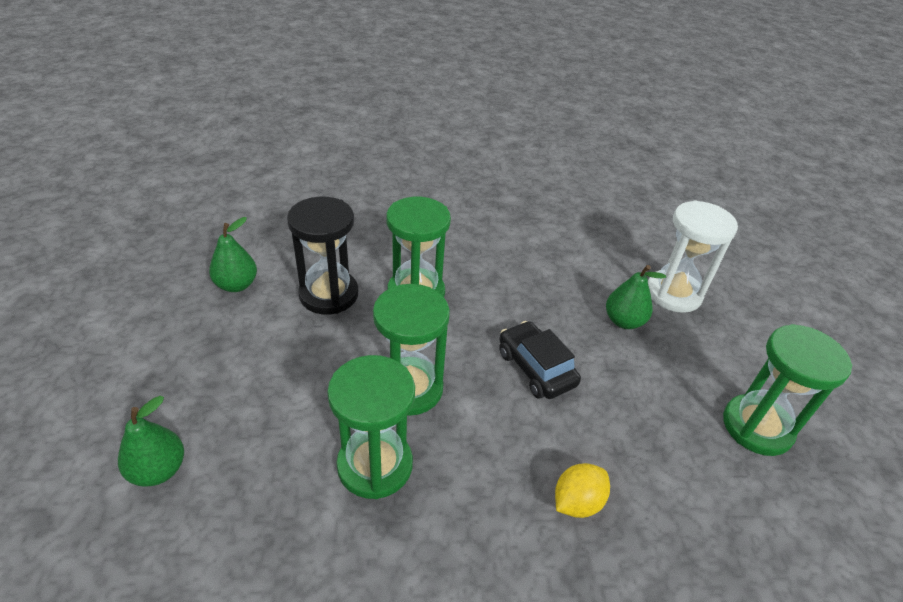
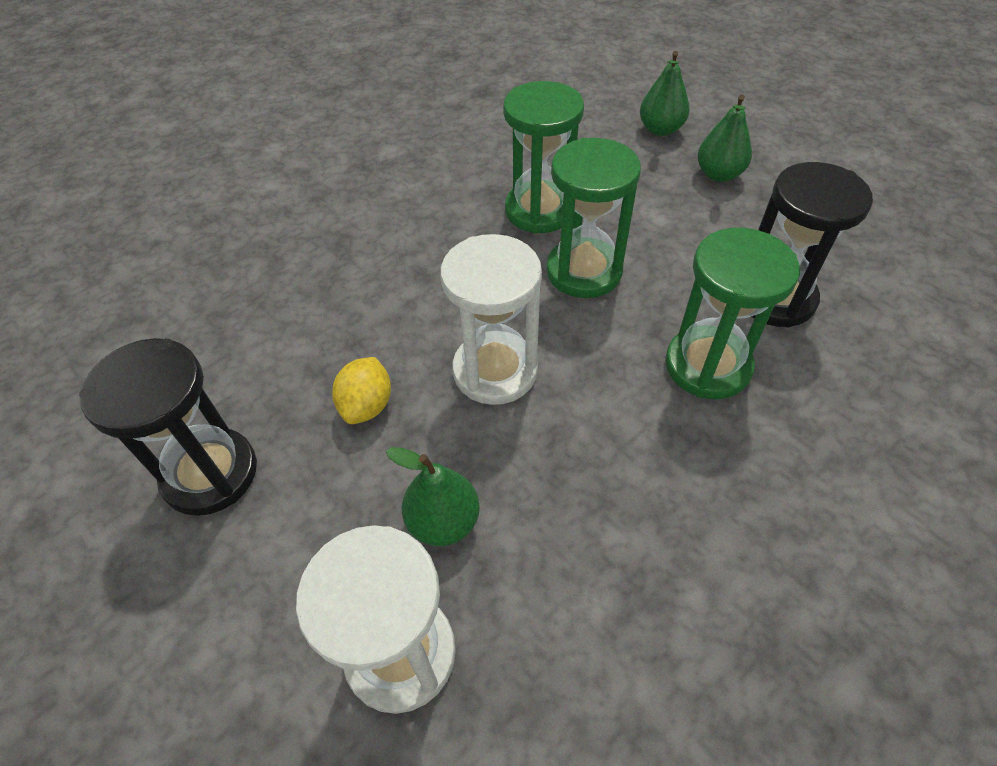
camera: 145 degrees right, 10 degrees up
(236, 285) = (855, 246): green pear -> green pear (718, 174)
(535, 368) = (495, 371): black car -> white hourglass
(577, 502) = (368, 282): yellow lemon -> yellow lemon (367, 405)
(757, 427) = (210, 473): green hourglass -> black hourglass

